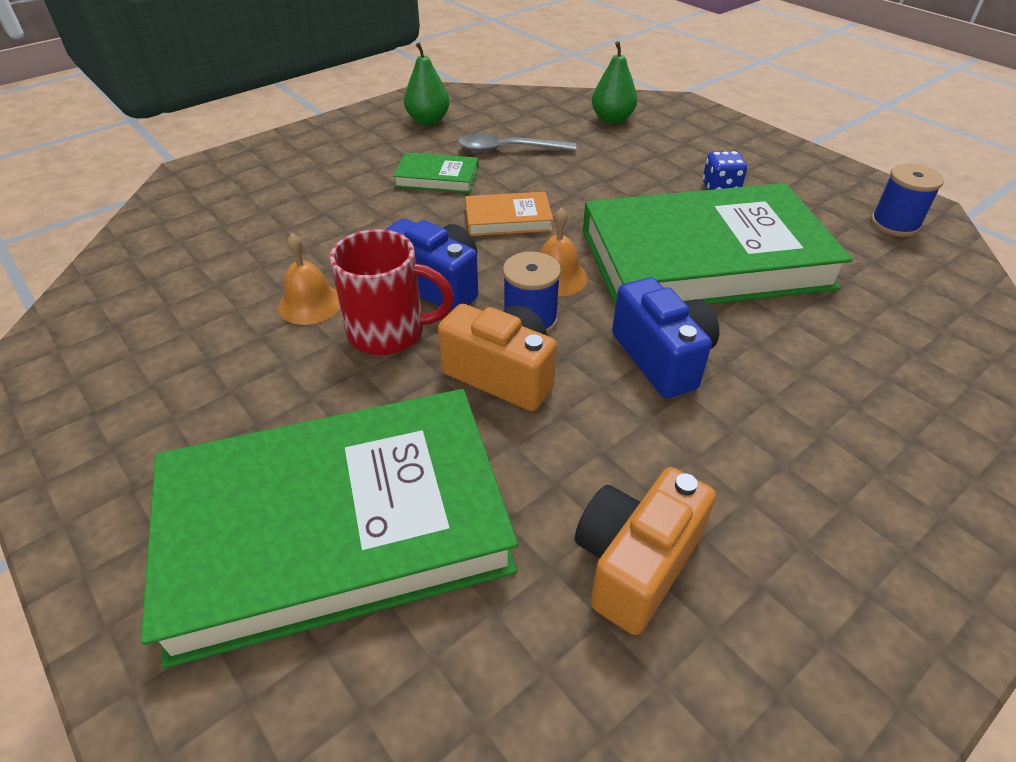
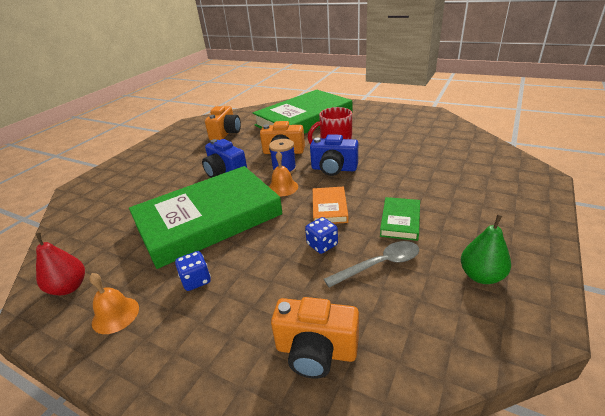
camera: 160 degrees right, 10 degrees down
(310, 304) = (376, 149): orange bell -> orange bell (115, 315)
(437, 177) = (400, 221): green book -> green book turned 60 degrees counterclockwise
(508, 219) = (329, 208): orange book -> orange book turned 60 degrees counterclockwise
(553, 181) = (322, 245): none -> blue dice
(612, 119) = (316, 351): green pear -> orange camera
(894, 224) = (69, 287): blue spool -> red pear

